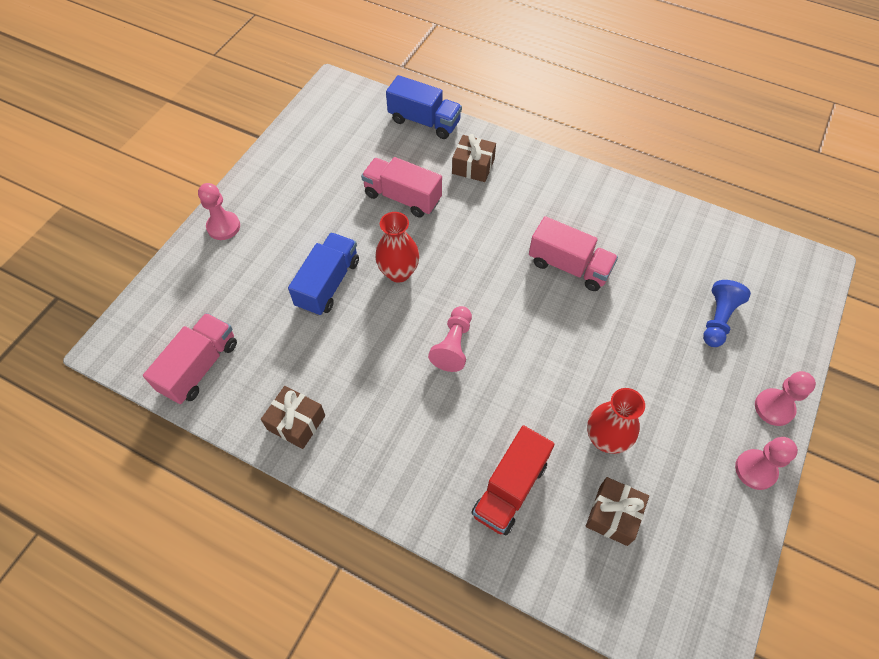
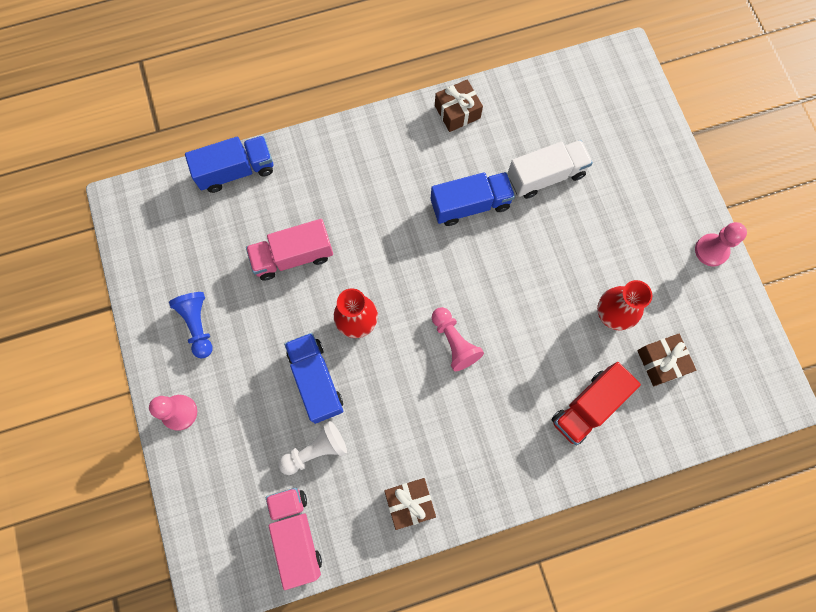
camera: 45 degrees left, 15 degrees up
(275, 326) = (315, 450): none -> white pawn
(473, 166) = (318, 179): brown gift -> brown gift (457, 112)
(510, 489) = (588, 406): red truck -> red truck turned 60 degrees clockwise
(569, 266) = (470, 205): pink truck -> blue truck
(654, 295) = (545, 176): none -> white truck
(718, 319) = (601, 158): blue pawn -> blue pawn (198, 325)
(774, 408) = (686, 195): pink pawn -> none

